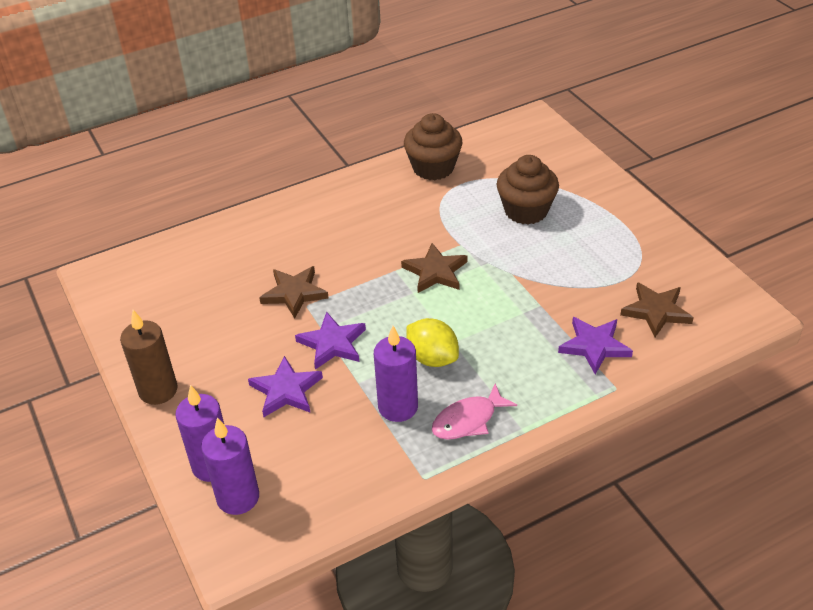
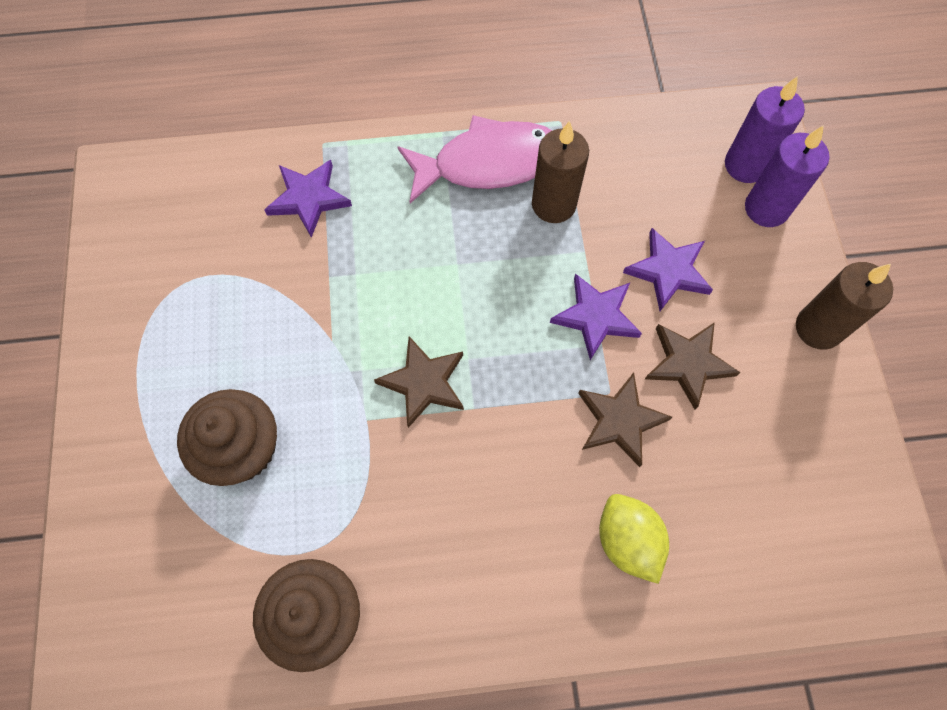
camera: 160 degrees left, 25 degrees up
(398, 407) = (553, 204): purple candle -> brown candle
(432, 358) = (490, 251): yellow lemon -> yellow lemon (627, 541)
(468, 420) = (489, 163): pink fish -> pink fish, size x1.67
(656, 311) = (210, 216): brown star -> brown star (688, 363)

